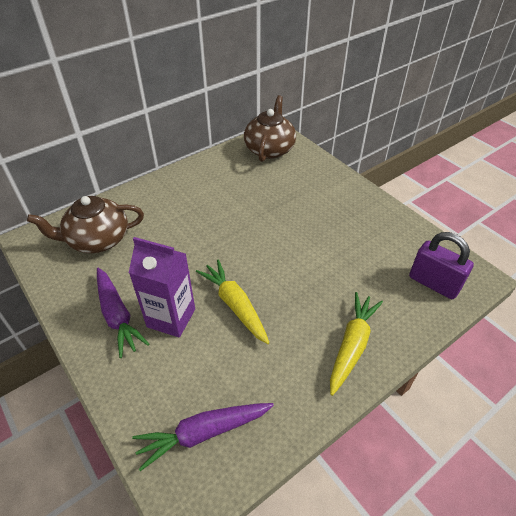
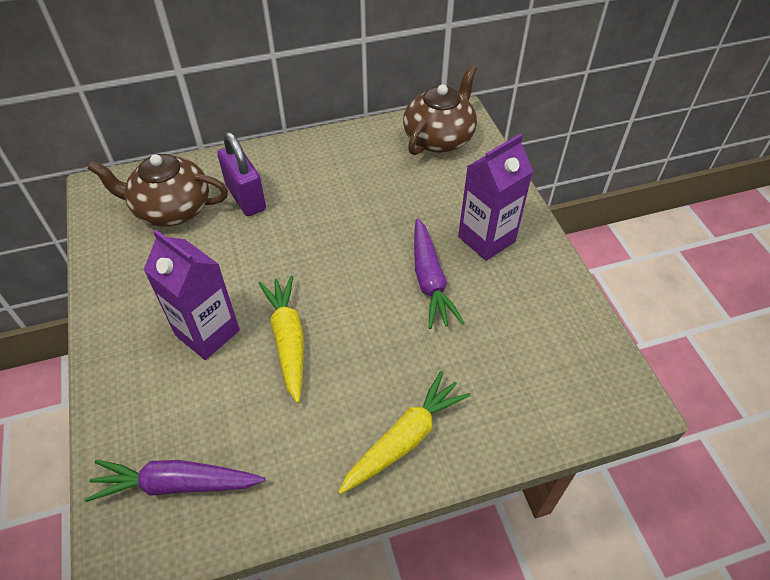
camera: 20 degrees right, 5 degrees up
(117, 316) = (150, 311): purple carrot -> purple carrot (429, 280)
(335, 203) = (486, 239): none -> purple carton
(433, 283) = (561, 391): purple padlock -> purple padlock (246, 198)

